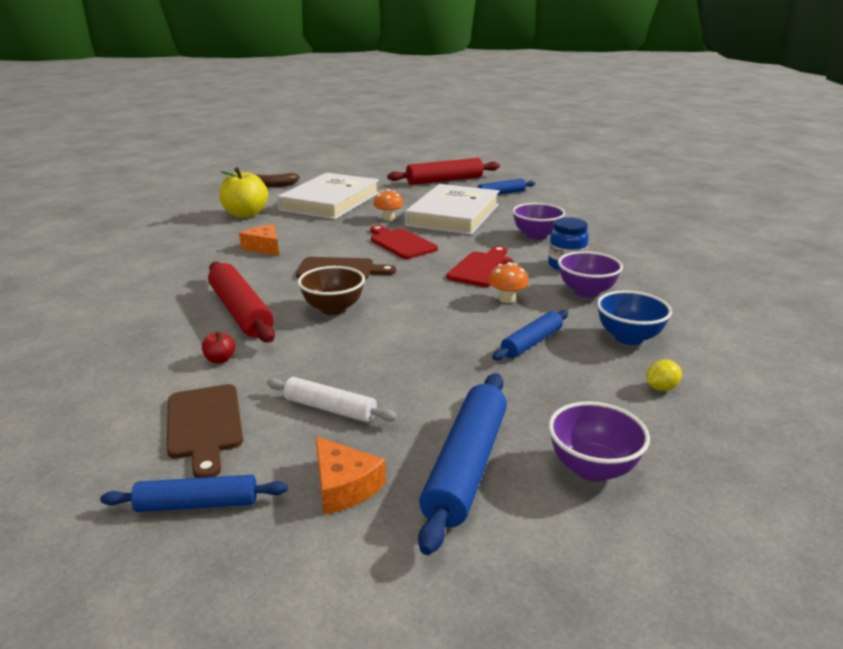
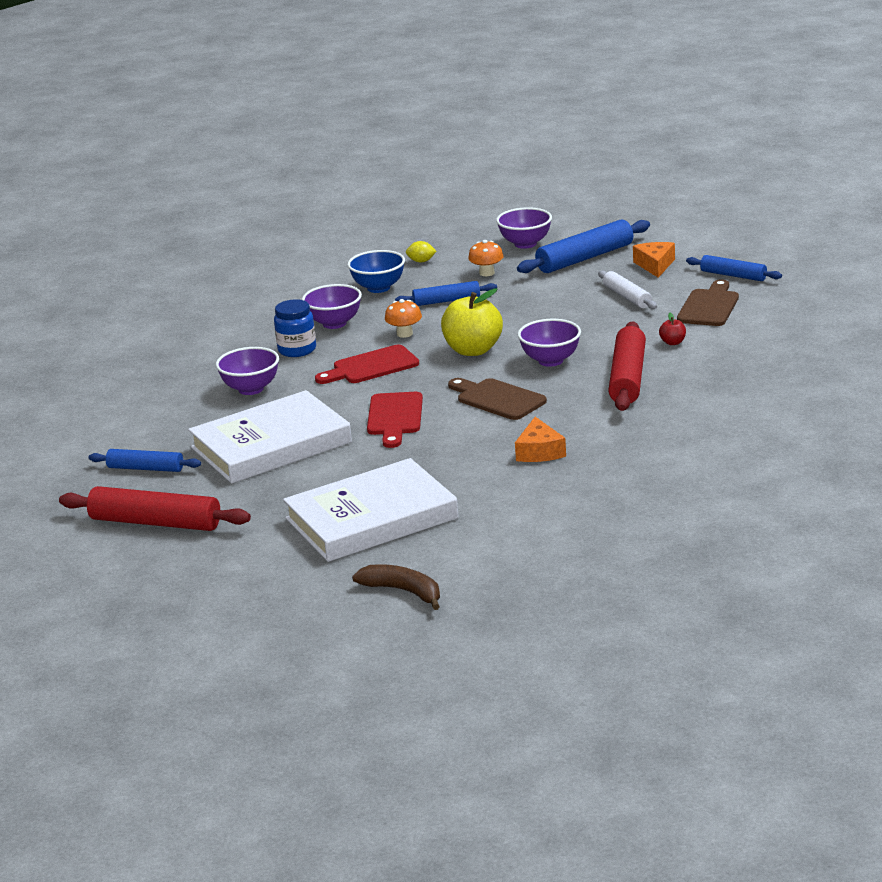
camera: 140 degrees left, 0 degrees up
(245, 214) = (507, 522): yellow apple -> yellow apple (473, 350)
(333, 309) = (550, 360): brown bowl -> purple bowl
(388, 218) = (349, 461): orange mushroom -> orange mushroom (487, 273)

